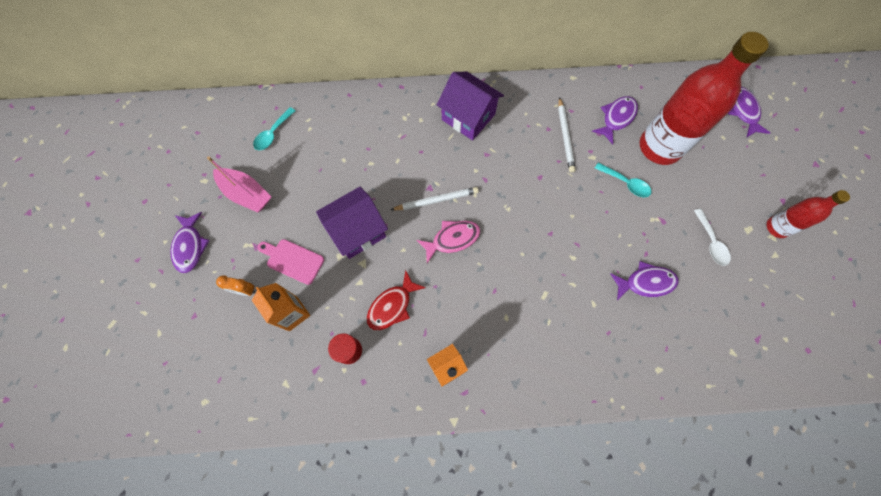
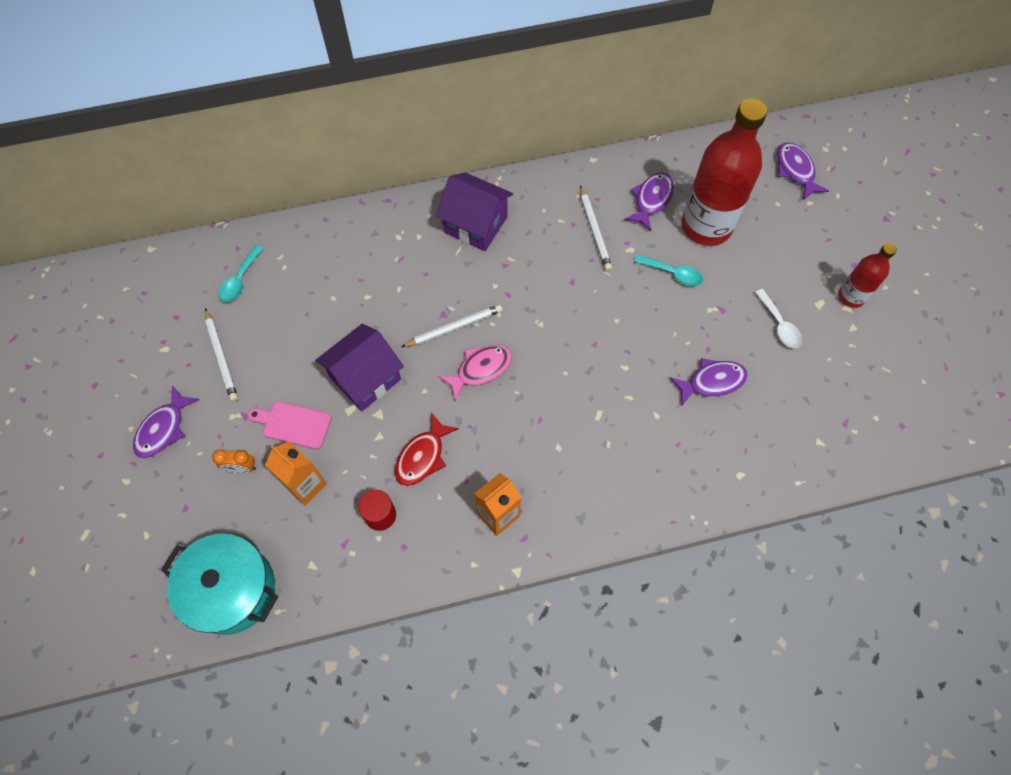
camera: 10 degrees left, 5 degrees down
(190, 246) = (163, 429): purple fish -> purple fish turned 45 degrees clockwise
(217, 393) = (232, 590): none -> turquoise pot
(246, 194) = (221, 356): pink boat -> white pencil

